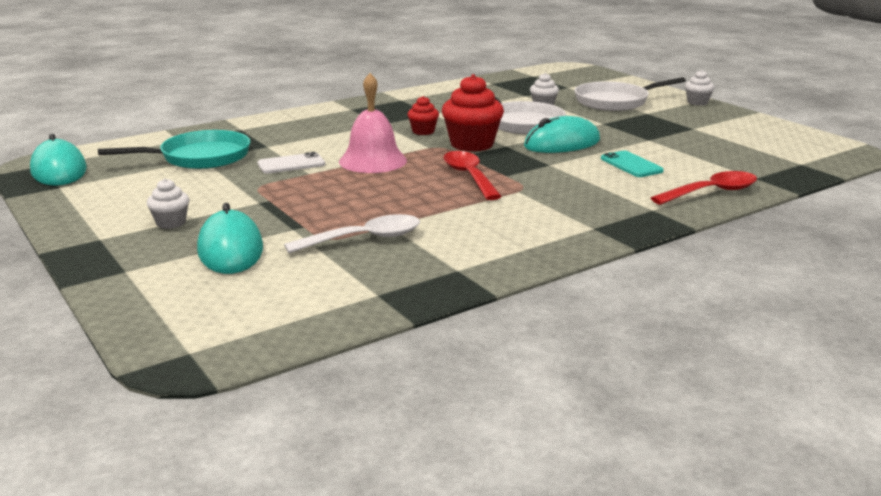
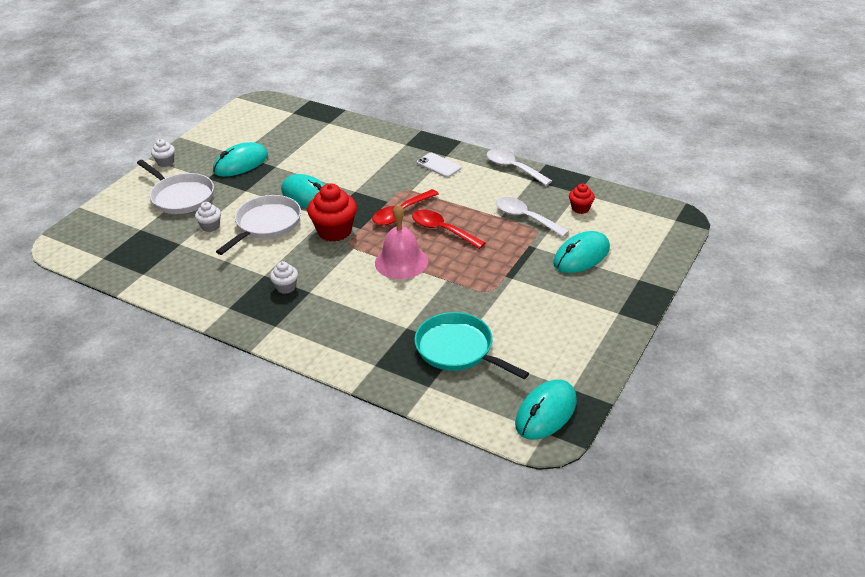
camera: 115 degrees left, 15 degrees up
(171, 223) = (573, 297): white cupcake -> white cupcake (286, 287)
(291, 164) = (436, 296): white phone -> white phone (438, 165)
(423, 131) = (318, 263): red cupcake -> red cupcake (580, 208)
(506, 264) = (513, 168): none -> white spoon
(631, 165) = (335, 163): turquoise phone -> none
(668, 127) = (241, 163): none -> turquoise mouse
(711, 192) = (364, 132): red spoon -> red spoon (442, 230)

